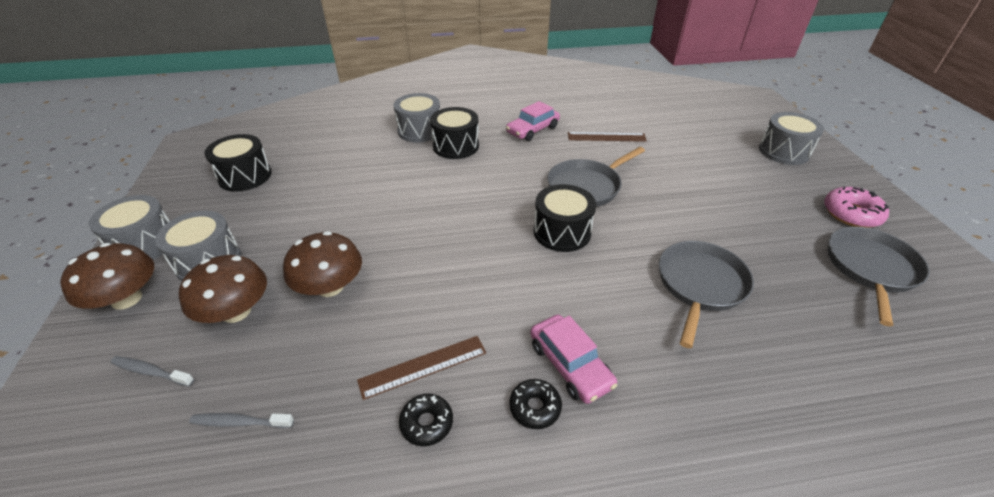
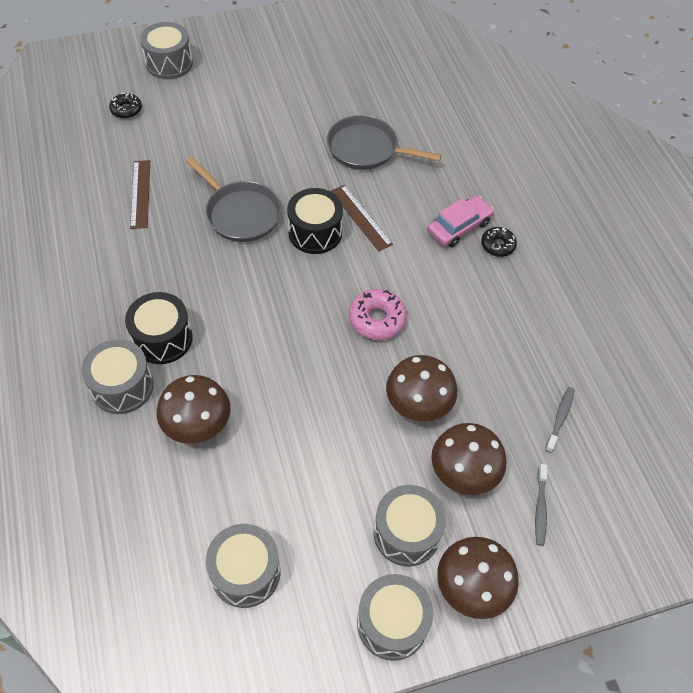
camera: 100 degrees left, 15 degrees up
(240, 422) = (560, 418): grey toothbrush -> grey toothbrush turned 150 degrees counterclockwise
(245, 176) = (245, 572): black drum -> grey drum
(374, 159) = (197, 423): none -> brown mushroom
(423, 366) = (483, 313): brown ruler -> brown ruler (361, 217)
(427, 423) = (526, 303): black donut -> black donut (126, 110)
(532, 130) = (122, 263): pink car -> none
(851, 214) = (266, 47): pink donut -> pink donut (377, 319)
(870, 269) = (331, 56): grey pan -> none

